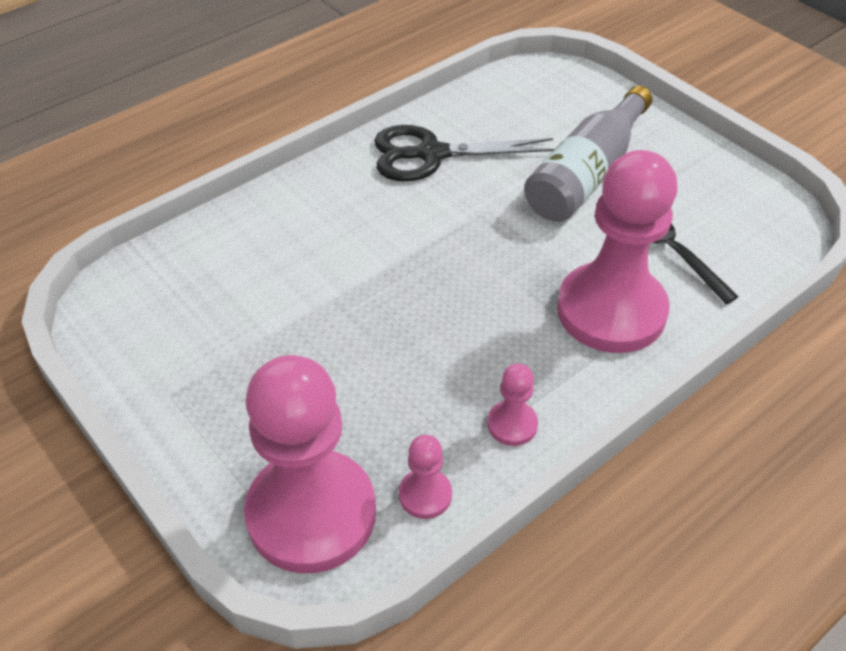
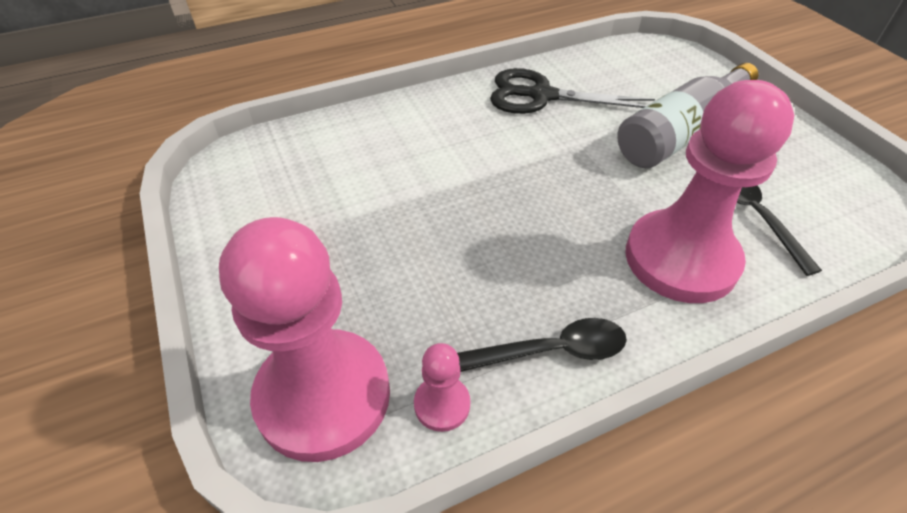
camera: 15 degrees right, 0 degrees up
(512, 424) = (552, 351): pink pawn -> black spoon

